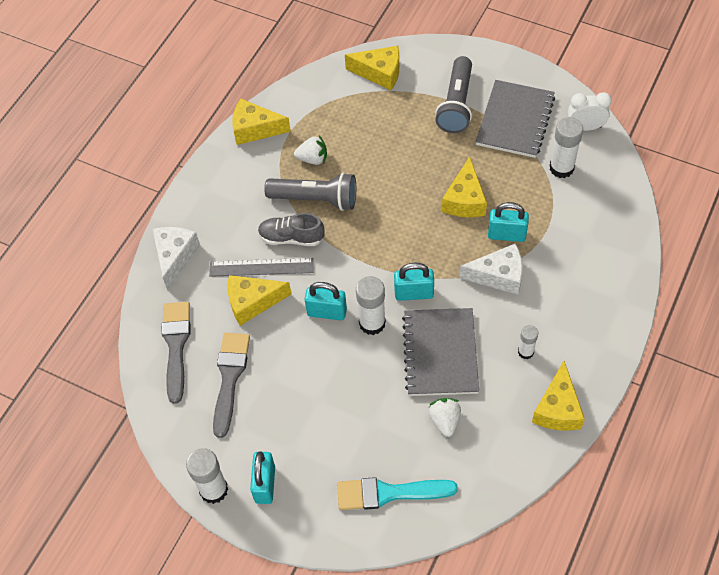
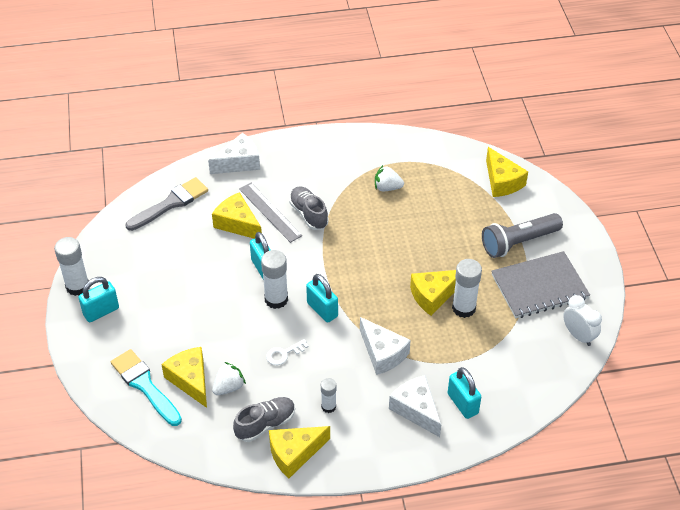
camera: 50 degrees right, 10 degrees down
(230, 378) = (168, 246): grey brush -> none
(255, 129) = (382, 142): yellow cheese -> yellow cheese (190, 380)
(313, 159) = (387, 187): white strawberry -> white strawberry turned 135 degrees clockwise
(315, 199) = (353, 209): grey flashlight -> none
(440, 353) = (284, 354): grey notebook -> white key
(506, 235) = (425, 338): turquoise padlock -> turquoise padlock (462, 403)
(509, 414) = (265, 424): none -> grey shoe
(561, 168) = (522, 341): white glue stick -> white glue stick (463, 308)
(577, 287) = (416, 410): none -> white cheese

